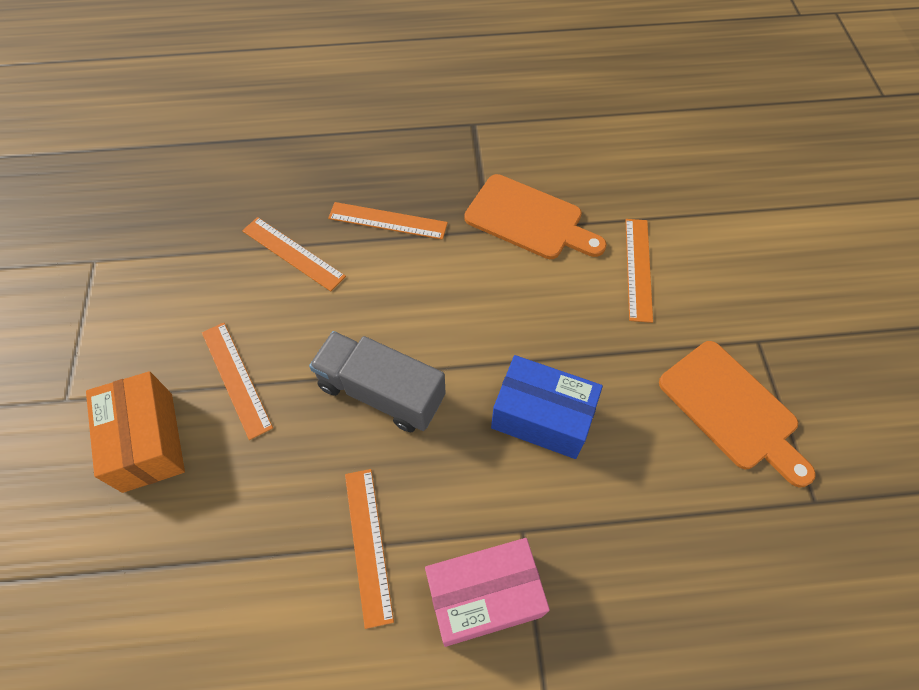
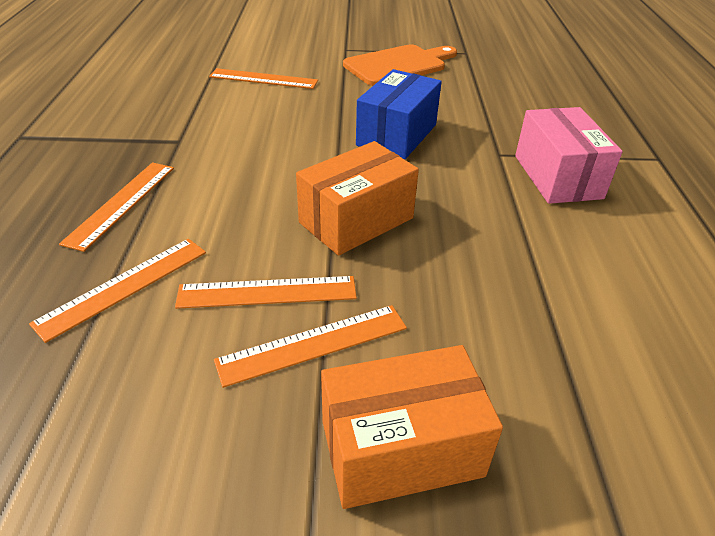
camera: 85 degrees left, 20 degrees down
(368, 544) = (524, 237): orange ruler -> orange ruler (267, 292)
(381, 392) = (356, 220): grey truck -> orange box
(529, 219) = (179, 119): orange cutting board -> none

